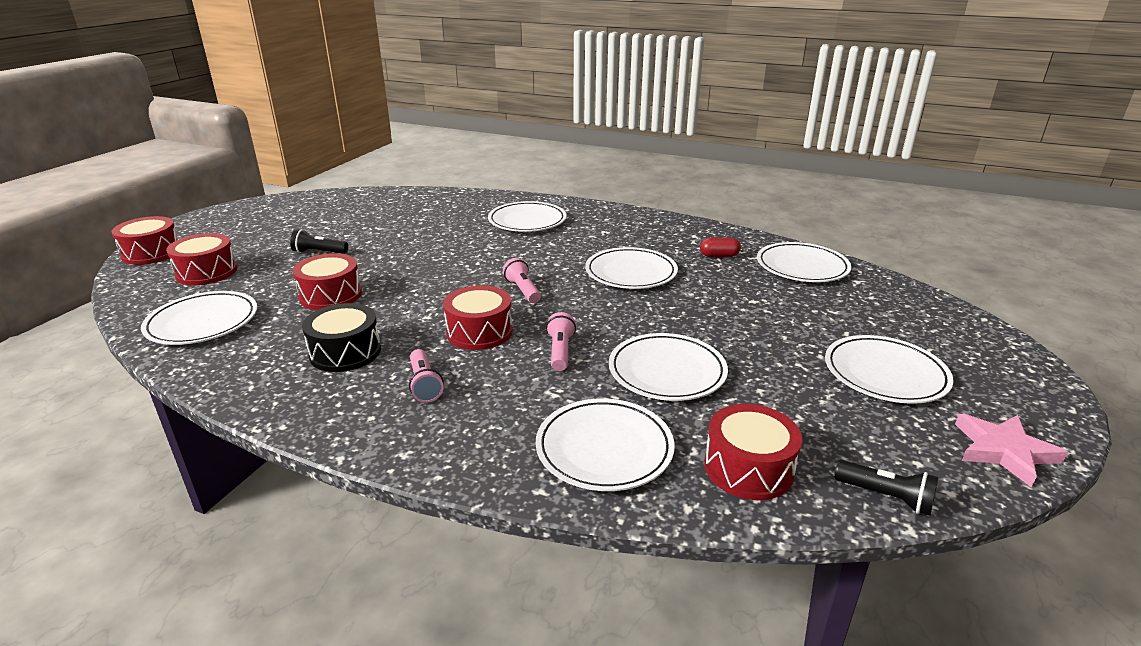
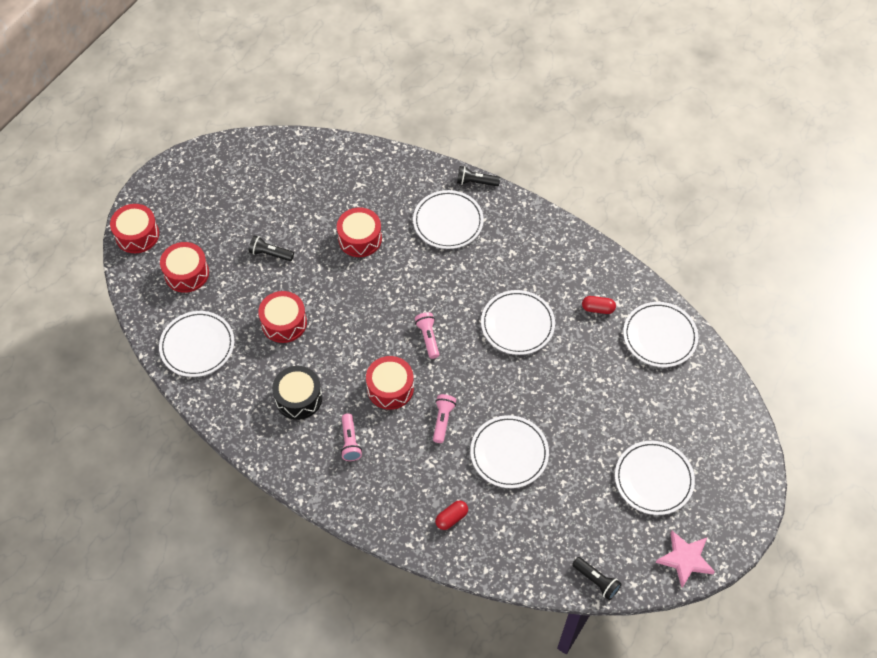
camera: 10 degrees right, 30 degrees up
(550, 200) = (476, 182): none -> black flashlight
(604, 448) = (451, 518): white plate -> red capsule
(748, 468) = (529, 547): red drum -> red drum (360, 239)

